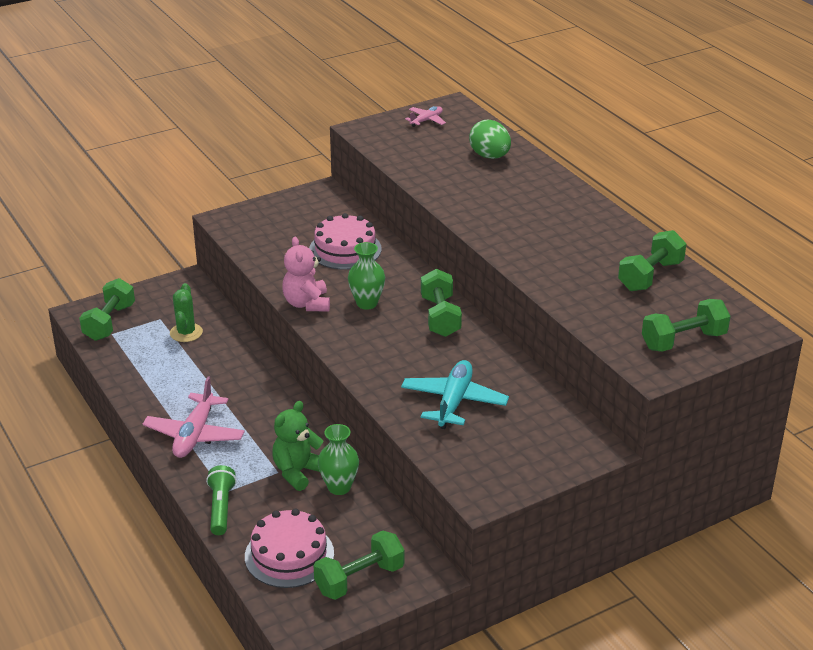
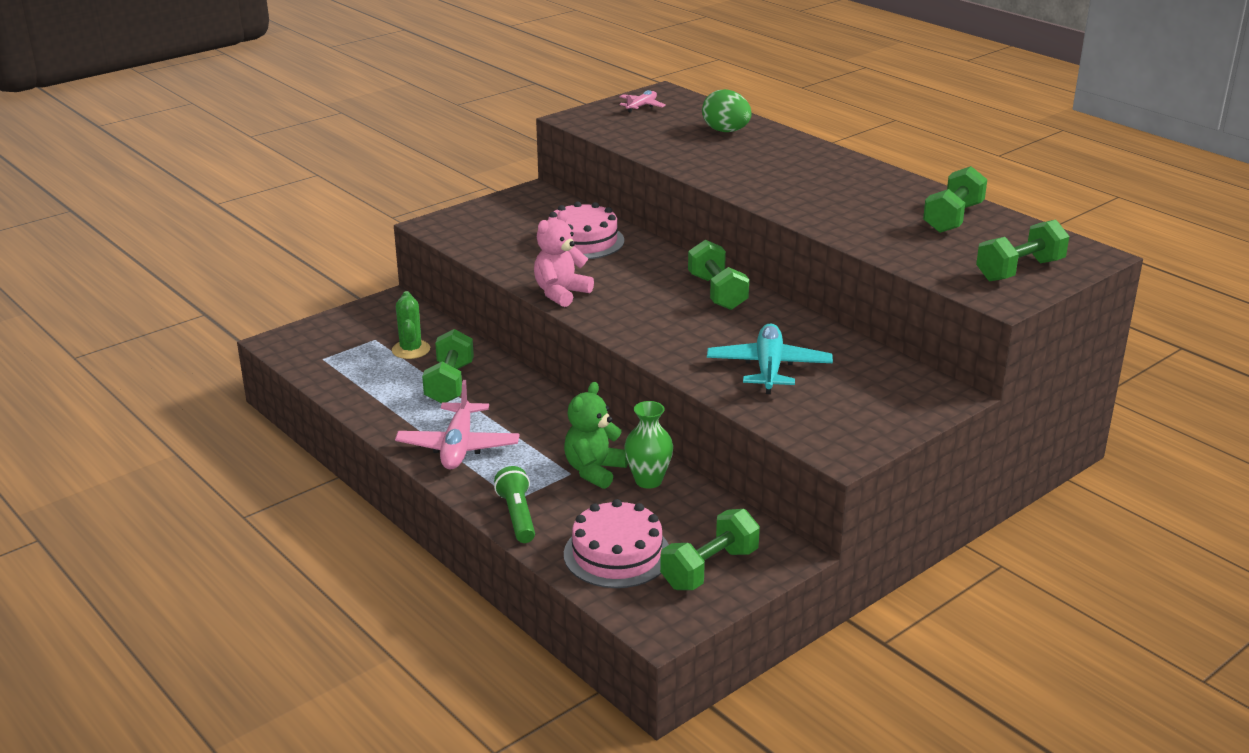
camera: 10 degrees left, 5 degrees down
(109, 322) = (316, 348): green dumbbell -> green dumbbell (450, 383)
(307, 304) = (561, 293): pink teddy bear -> pink teddy bear turned 60 degrees clockwise
(367, 303) = (629, 287): green vase -> none

